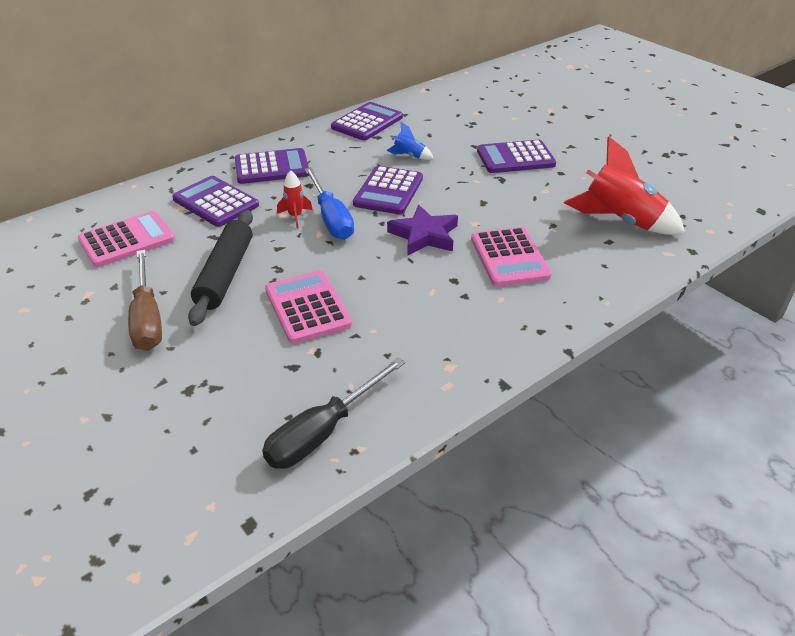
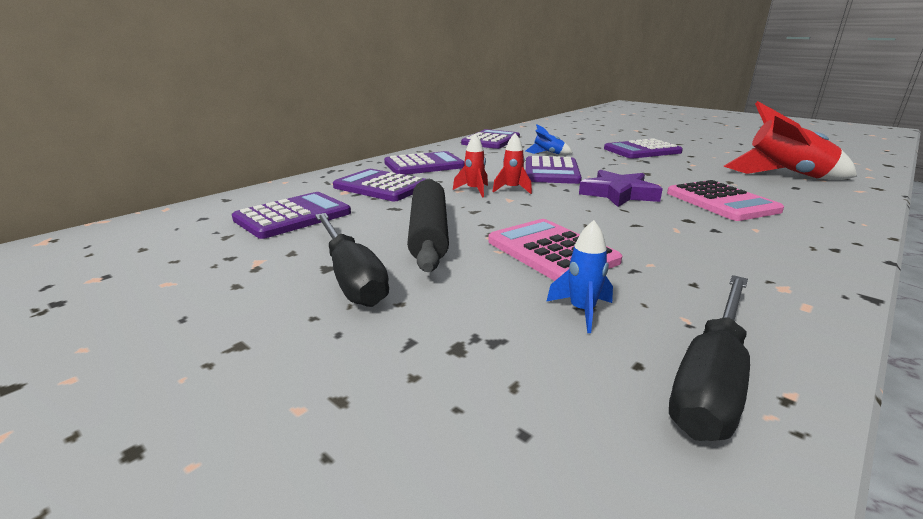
camera: 10 degrees left, 15 degrees down
(127, 240) = (293, 216): pink calculator -> purple calculator
(147, 318) = (351, 277): brown screwdriver -> black screwdriver
(286, 370) = (582, 311): none -> blue rocket
(331, 218) = (512, 189): blue screwdriver -> red rocket

